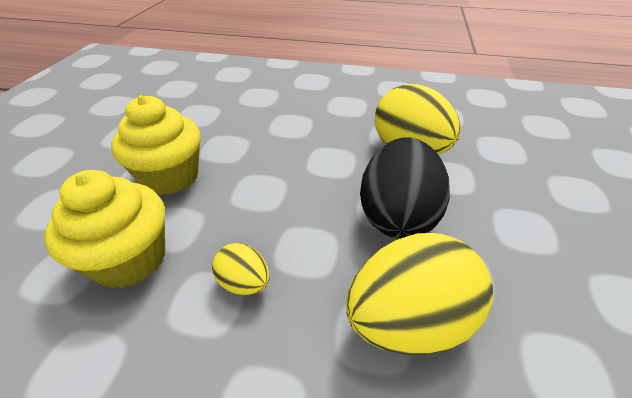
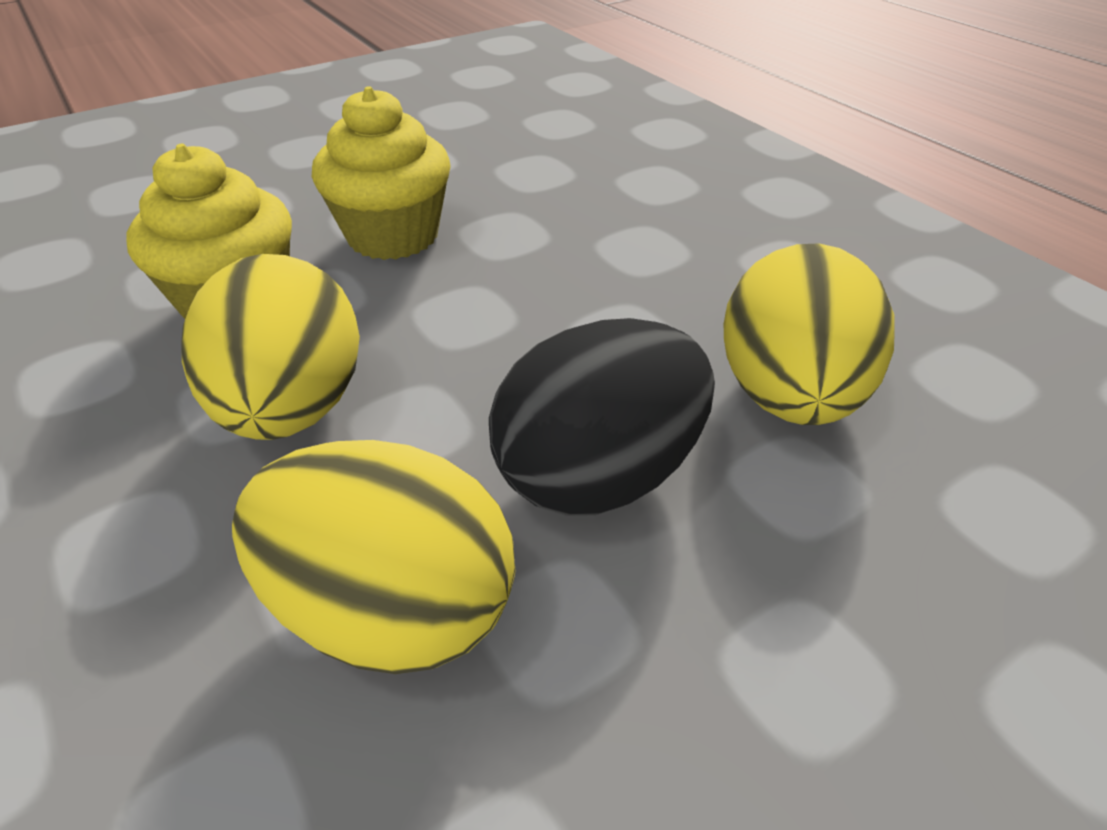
camera: 45 degrees right, 0 degrees up
(244, 283) = (293, 408): yellow egg -> yellow egg, size x2.05

